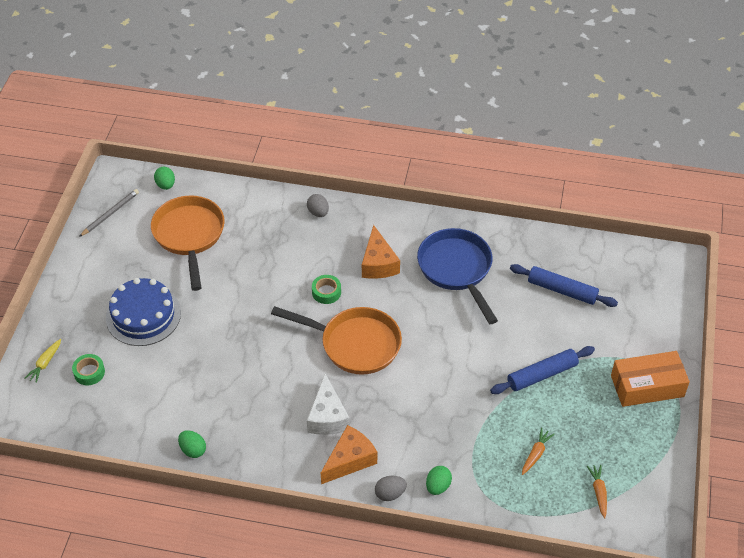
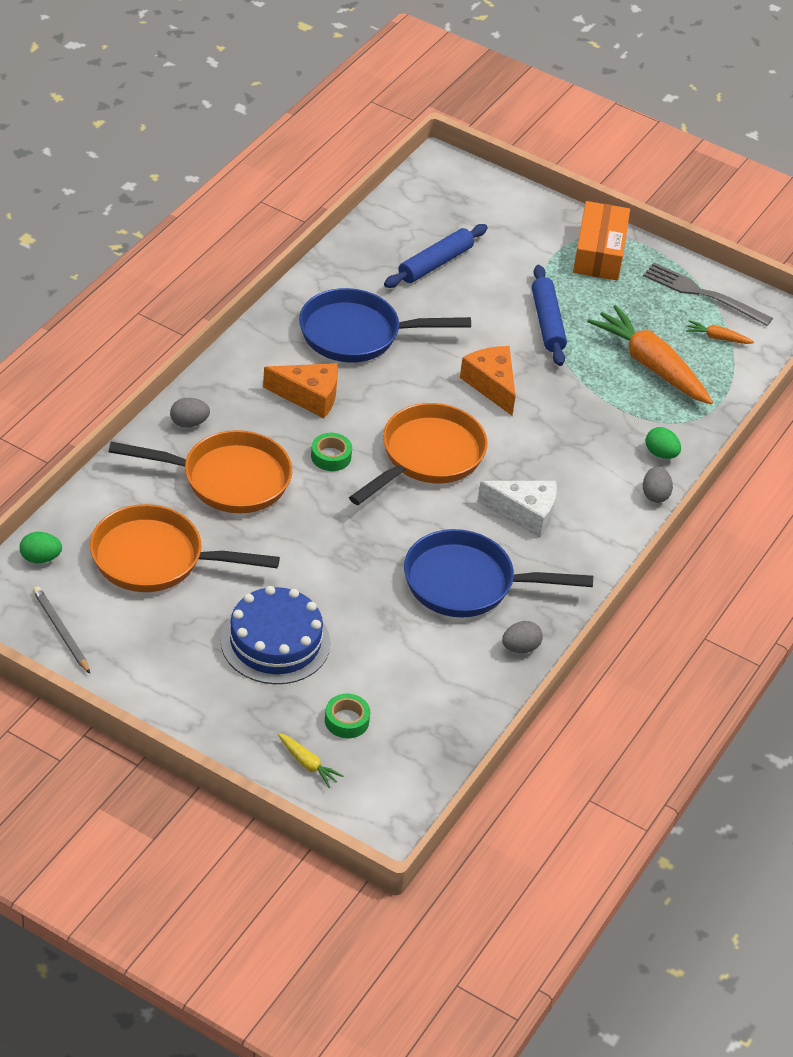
camera: 75 degrees left, 5 degrees down
(193, 450) = (520, 648): green egg -> grey egg
(242, 402) = (467, 583): none -> blue pan
(277, 247) = (227, 479): none -> orange pan
(350, 460) = (595, 513): orange cheese -> orange cheese (491, 385)
(536, 454) = (650, 365): orange carrot -> orange carrot, size x2.30
(646, 469) = (702, 294): none -> grey fork

